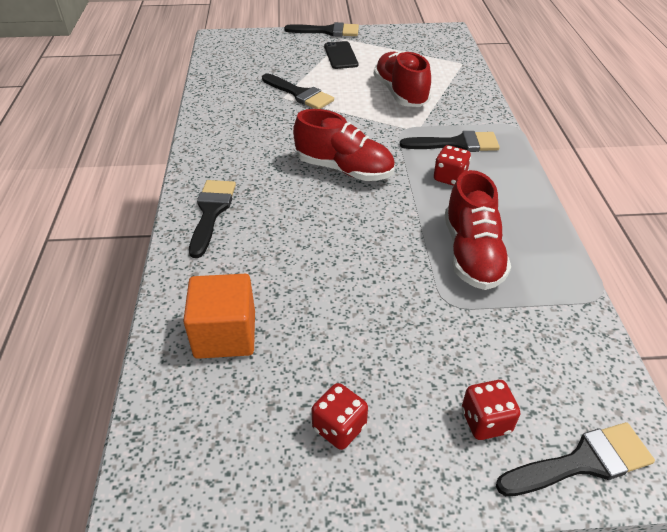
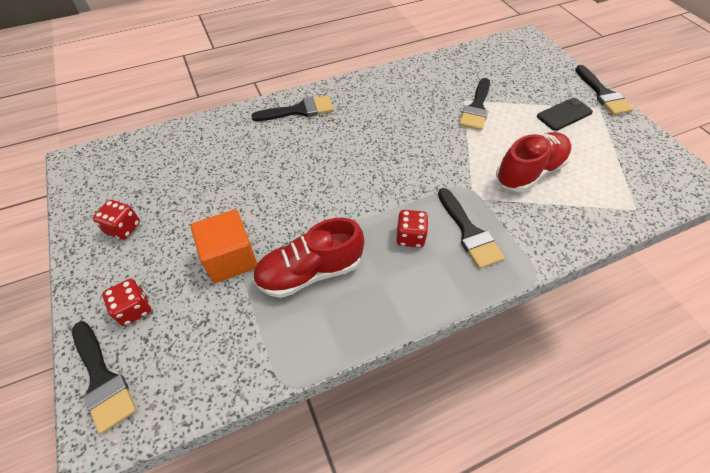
camera: 70 degrees right, 10 degrees up
(225, 334) = (189, 154): orange cube -> orange cube (230, 258)
(344, 169) = (384, 164): red shoe -> none

